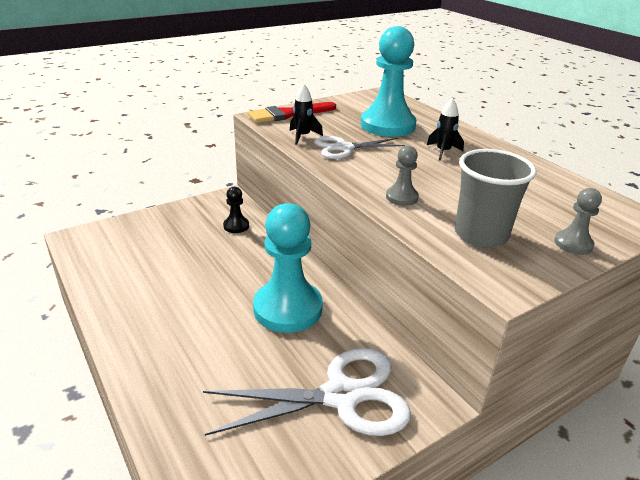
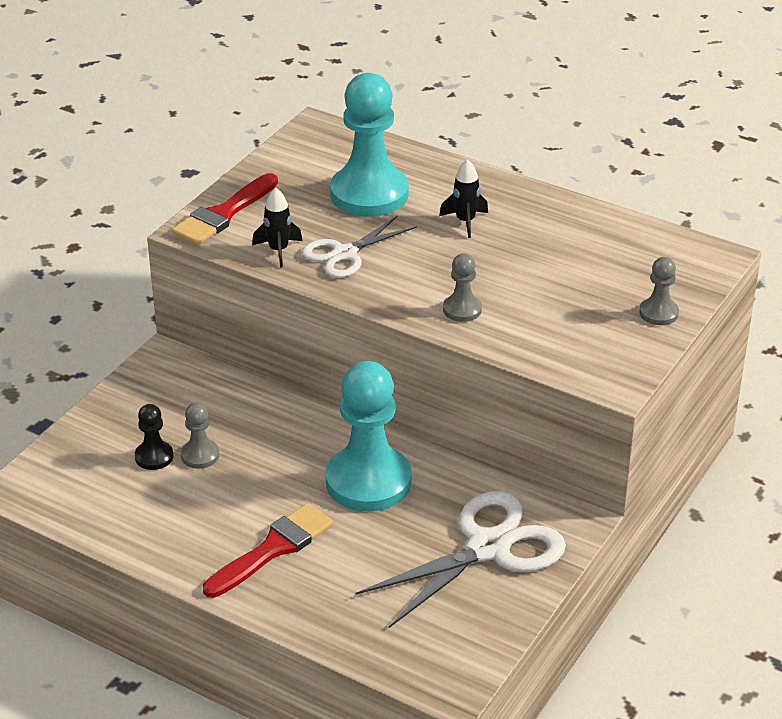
camera: 25 degrees left, 5 degrees up
(181, 331) = (273, 549): none -> red brush
(195, 254) = (200, 455): none -> grey pawn
(236, 226) = (216, 398): black pawn -> black pawn (154, 457)
(480, 235) = (568, 332): grey cup -> none

